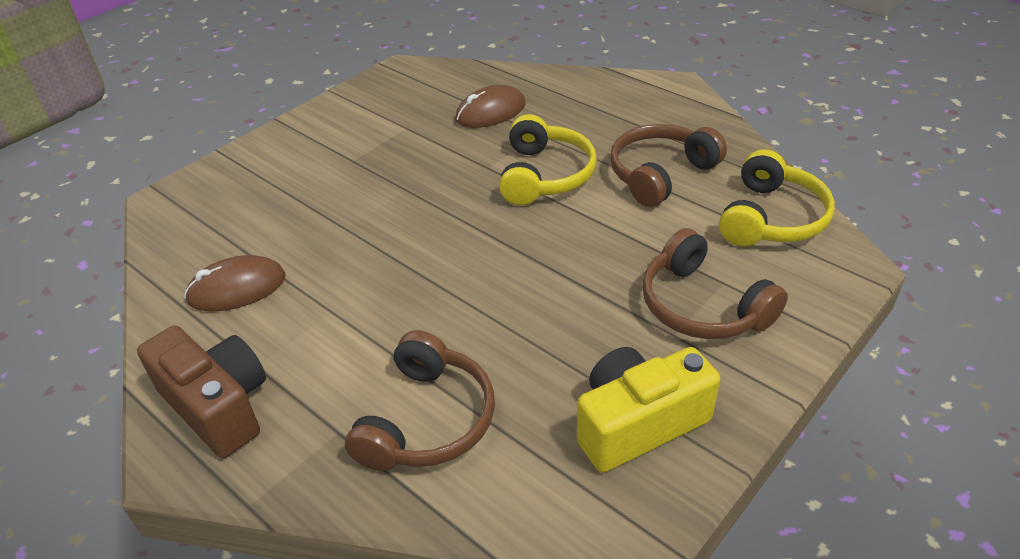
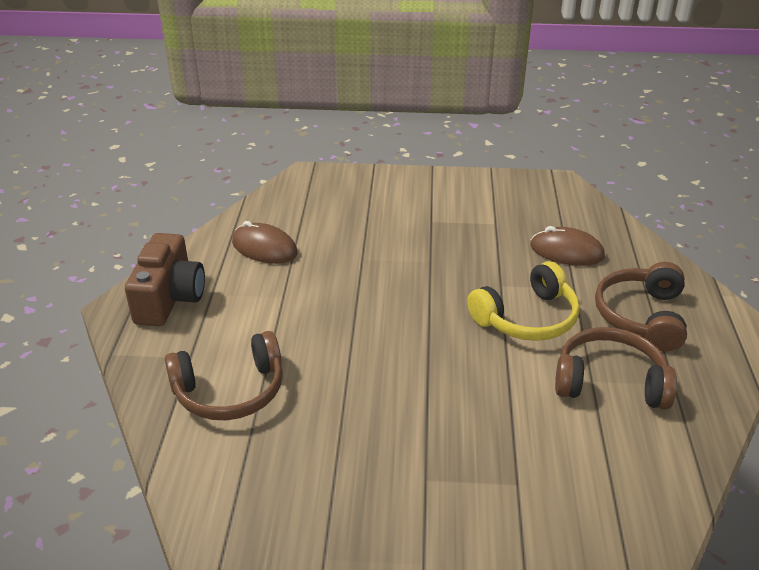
camera: 50 degrees right, 5 degrees down
(638, 424) = (315, 501): yellow camera -> none
(702, 306) = (475, 482): brown headphones -> brown headphones (641, 316)
(771, 218) = (637, 480): yellow headphones -> none

